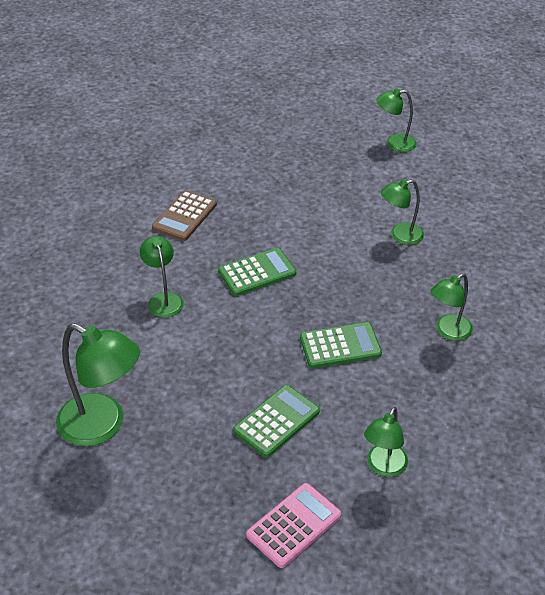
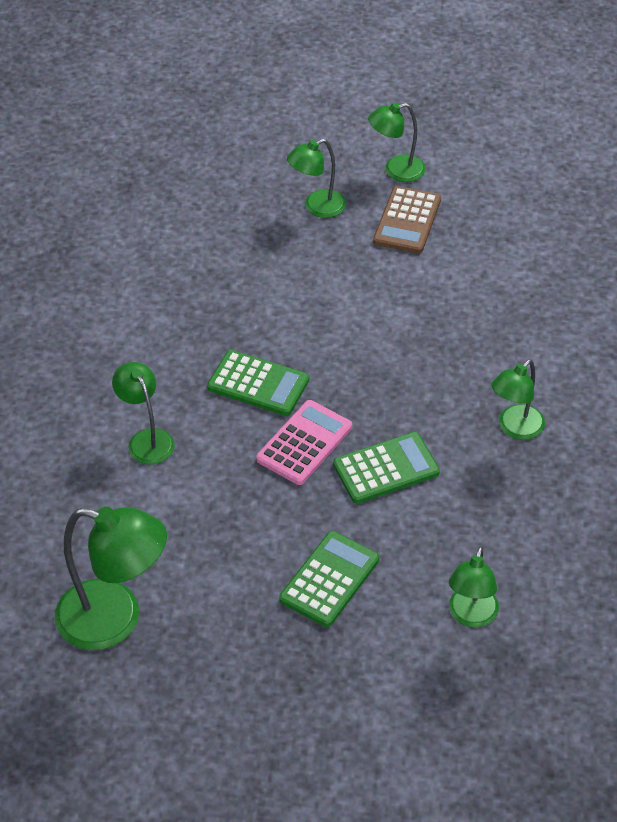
camera: 10 degrees left, 5 degrees up
(184, 216) = (143, 317): brown calculator -> brown calculator (407, 221)
(257, 272) = (258, 384): green calculator -> green calculator turned 60 degrees clockwise
(294, 525) = (380, 705): pink calculator -> pink calculator (304, 443)
(400, 236) = (430, 305): green lamp -> green lamp (317, 207)

